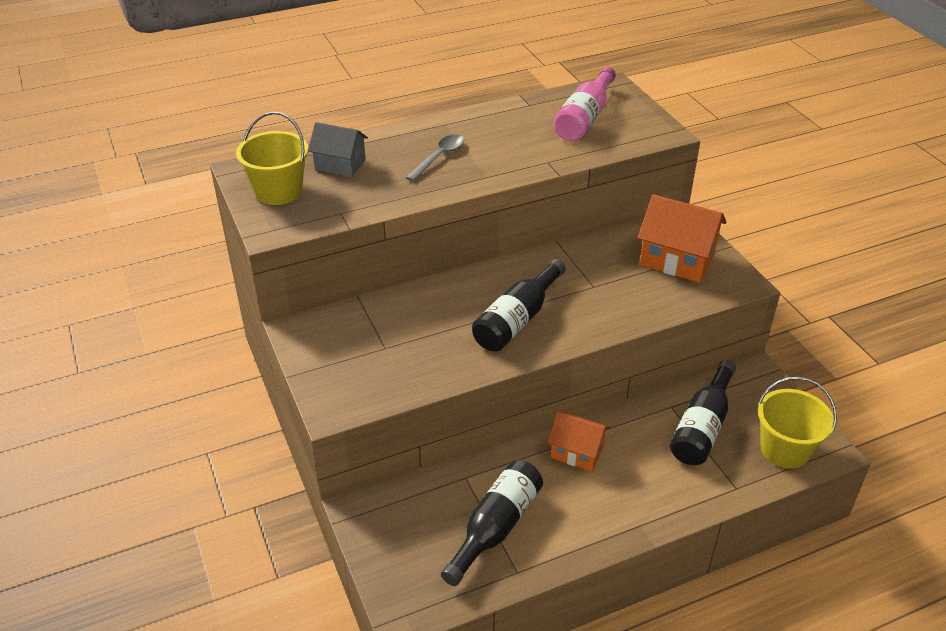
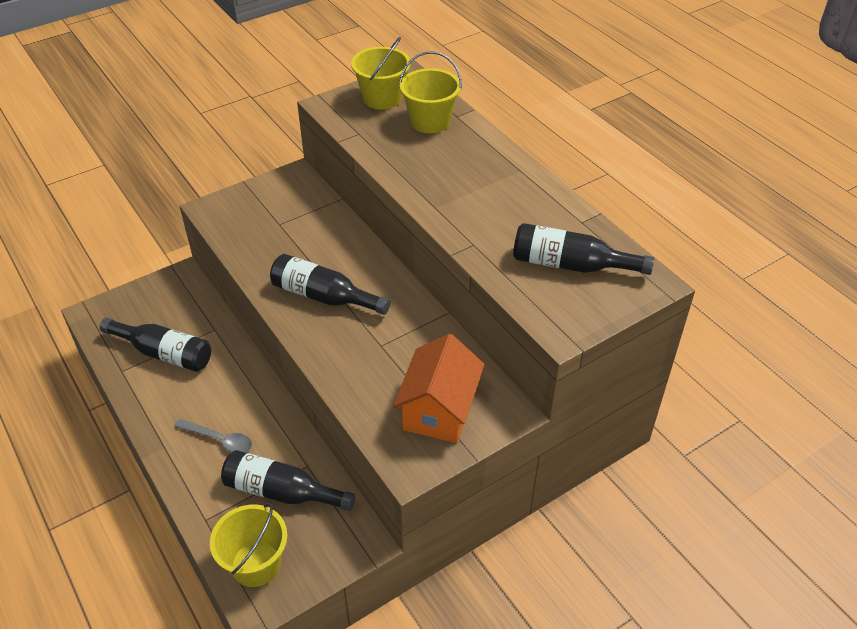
camera: 80 degrees right, 5 degrees up
(340, 164) = (430, 121): grey house -> yellow bucket
(439, 157) = (459, 174): grey spoon -> grey spoon (219, 440)
(577, 452) = (244, 397): orange house -> none
(585, 118) = (571, 265): pink bottle -> black bottle

